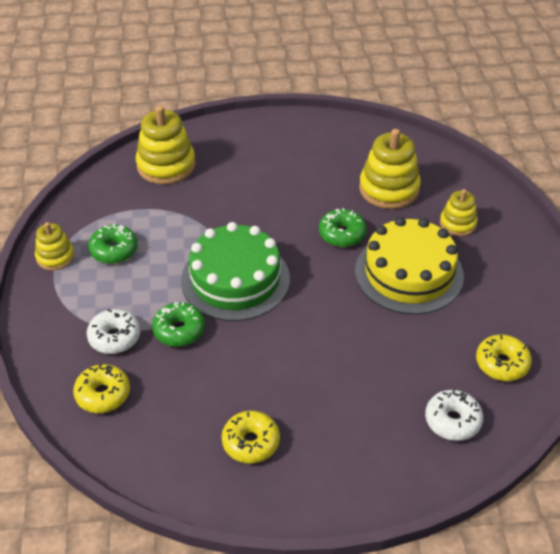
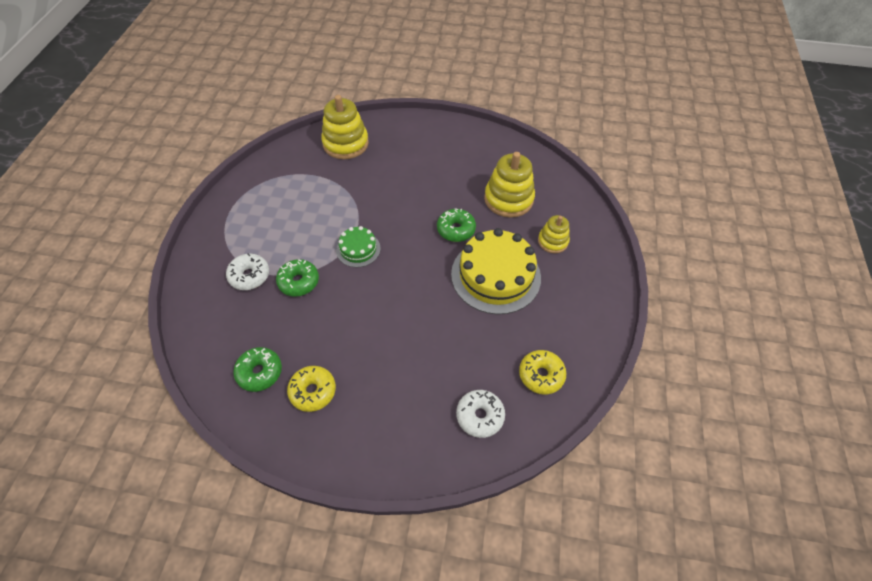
camera: 15 degrees right, 10 degrees up
(55, 257) = (235, 200): yellow stacking toy -> none
(103, 394) = (221, 321): yellow donut -> none
(114, 250) = (279, 204): green donut -> green donut (259, 372)
(235, 279) = (358, 249): green cake -> green cake, size x0.51

